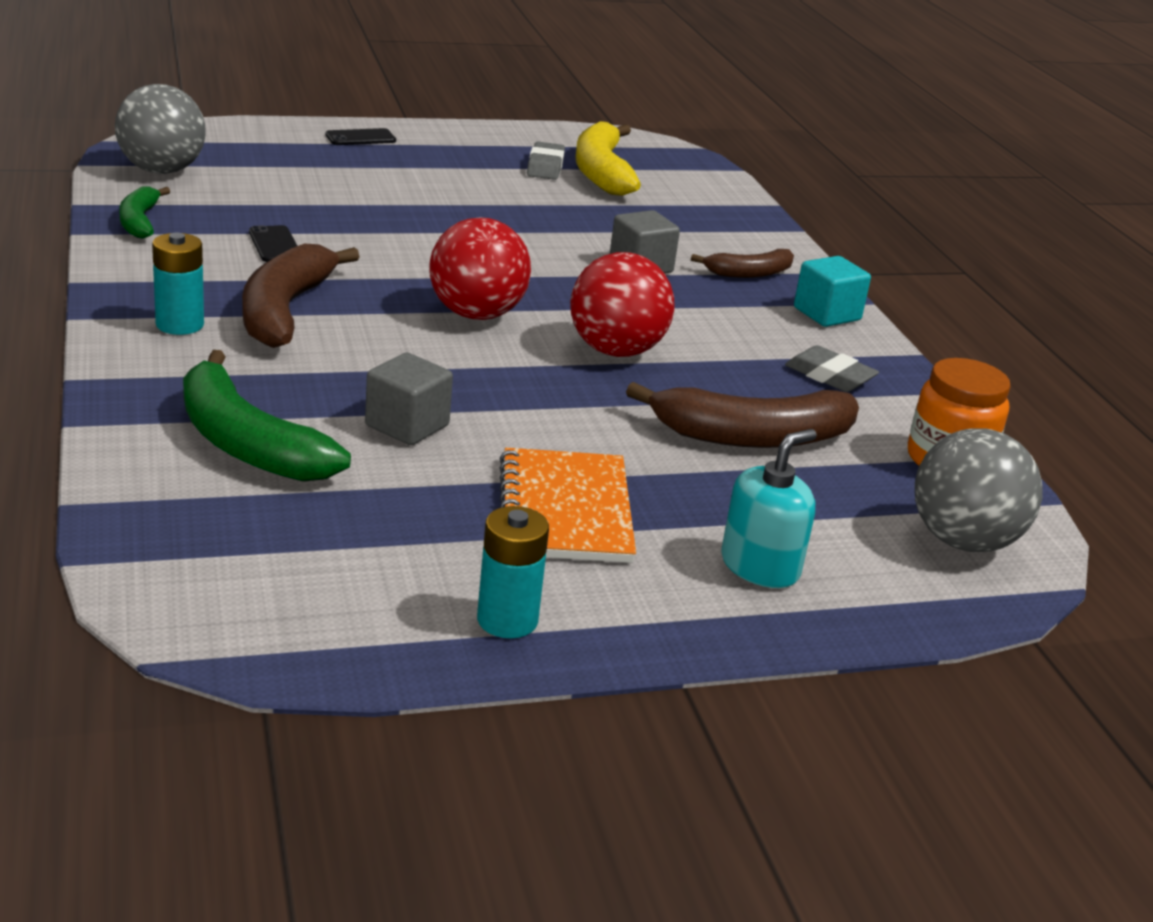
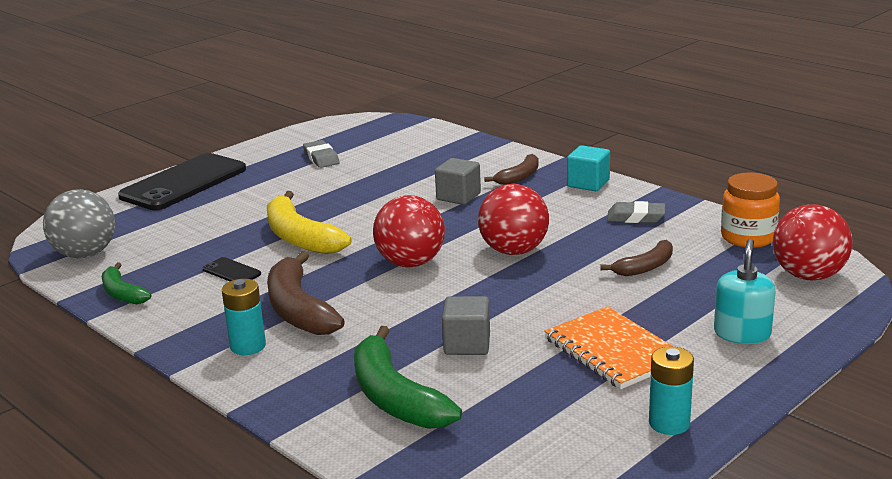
camera: 25 degrees left, 5 degrees down
(247, 443) = (395, 397): green banana -> green banana turned 45 degrees clockwise
(360, 138) = (184, 183): black phone -> black phone, size x2.47
(601, 172) = (358, 149): yellow banana -> yellow banana (300, 237)
(752, 436) = (645, 267): brown banana -> brown banana, size x0.57
(963, 541) = (808, 276): grey ball -> red ball

